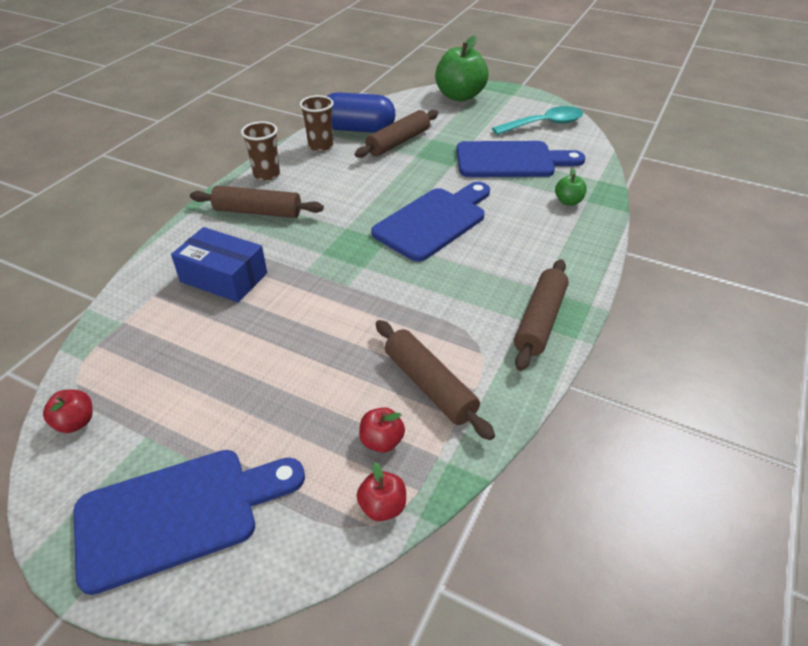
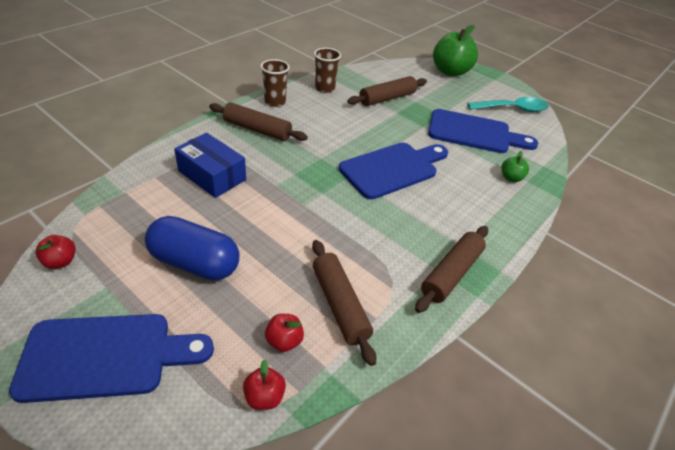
camera: 10 degrees right, 0 degrees up
(358, 129) = (359, 81): blue capsule -> blue capsule (195, 263)

